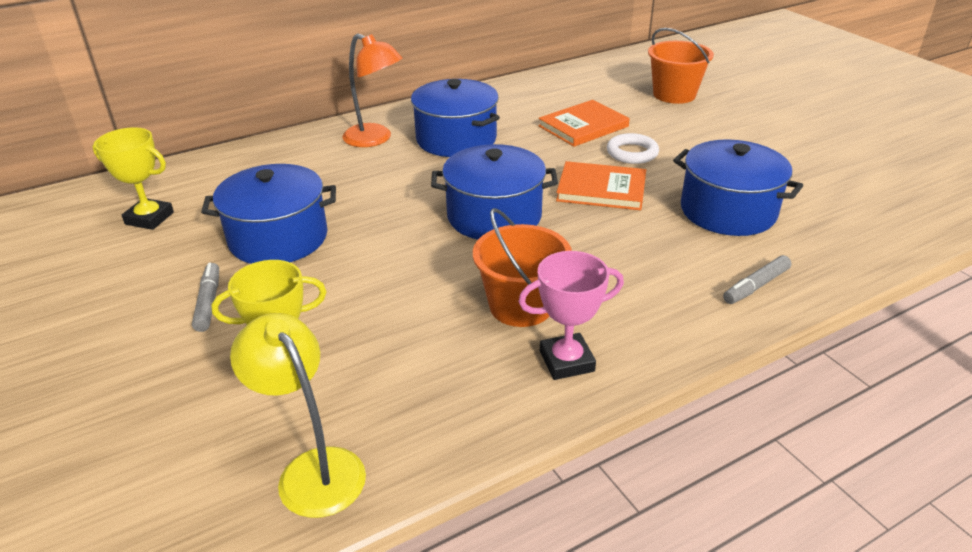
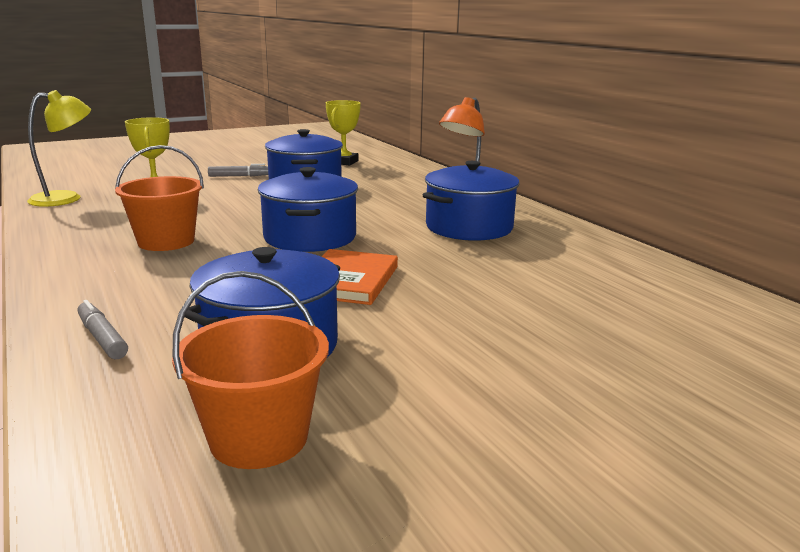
camera: 90 degrees right, 15 degrees down
(566, 361) = (83, 251): pink trophy -> none
(583, 126) = (517, 282): orange book -> none
(632, 153) = (441, 304): white ring -> none
(674, 94) = (670, 355): orange bucket -> orange bucket (259, 438)

